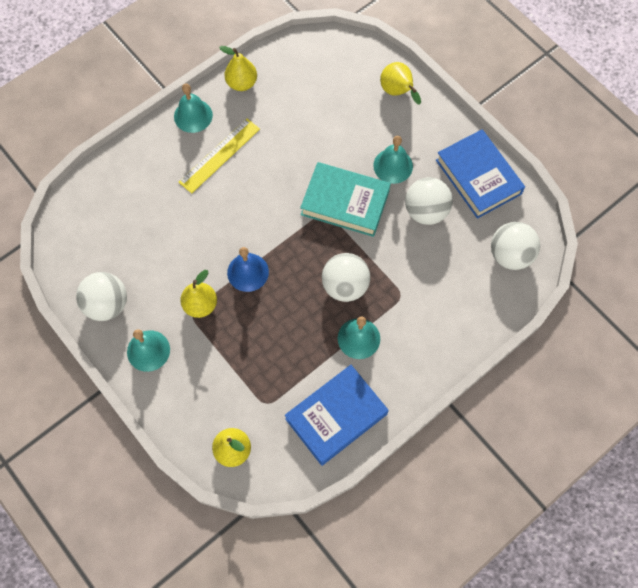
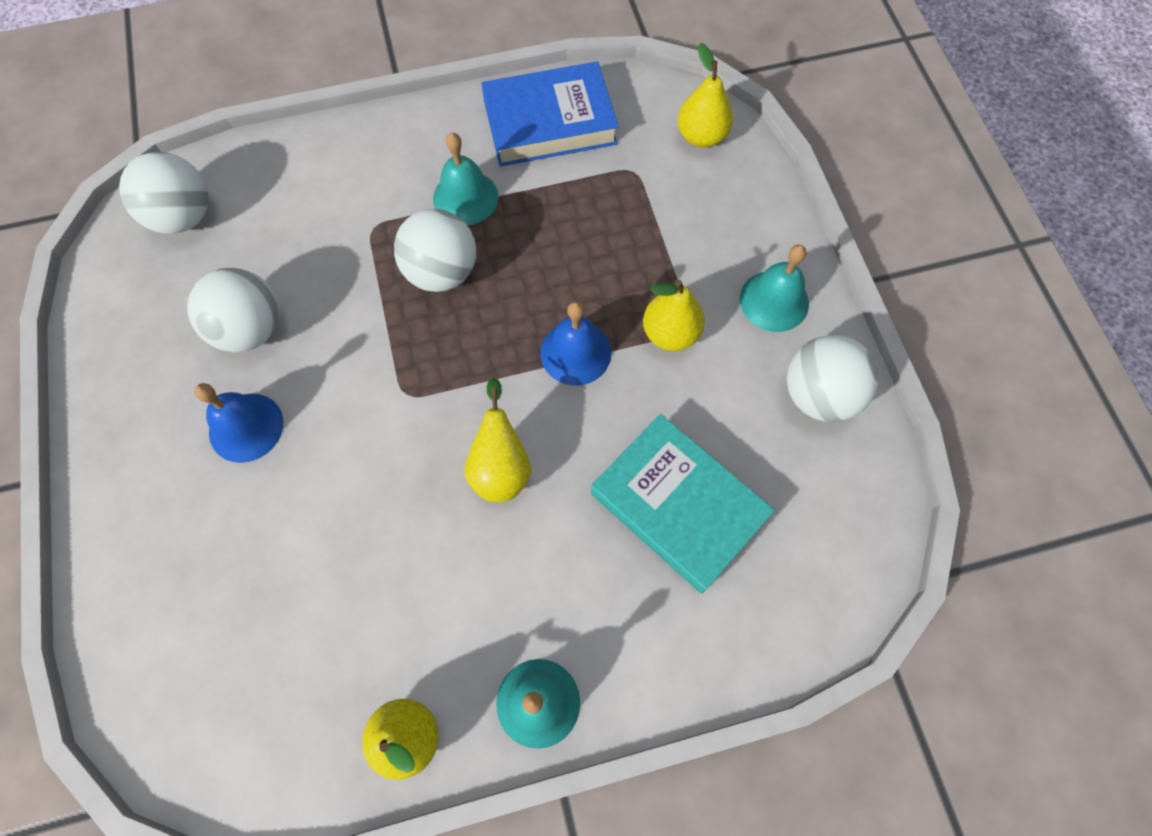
camera: 155 degrees left, 0 degrees up
(219, 155) = (526, 586): yellow ruler -> none
(345, 202) = (363, 398): turquoise book -> turquoise book (678, 505)
(393, 166) = (246, 427): turquoise bell -> blue bell
(397, 92) = (137, 567): yellow pear -> yellow pear (500, 466)
(478, 177) = (132, 348): blue book -> none

